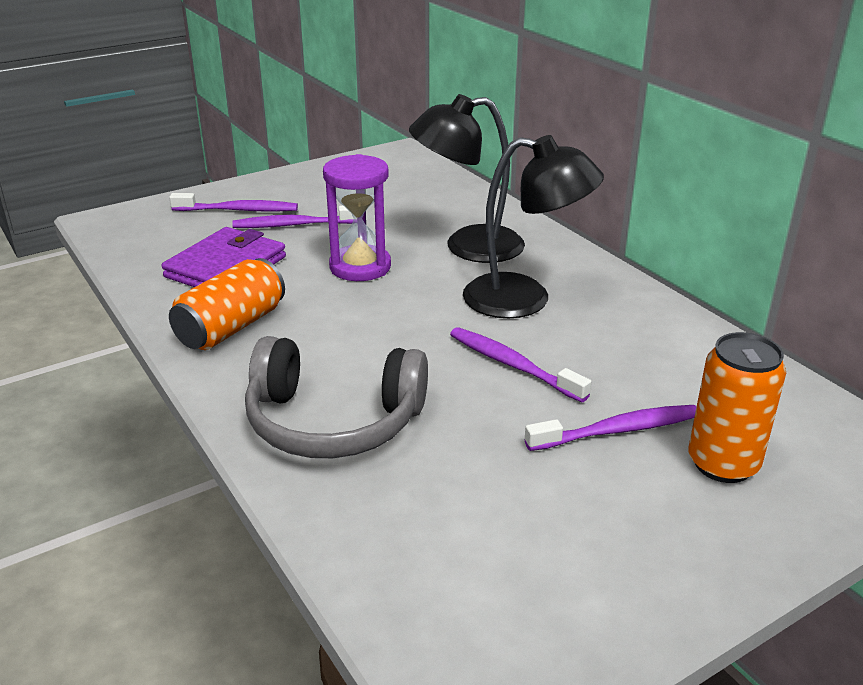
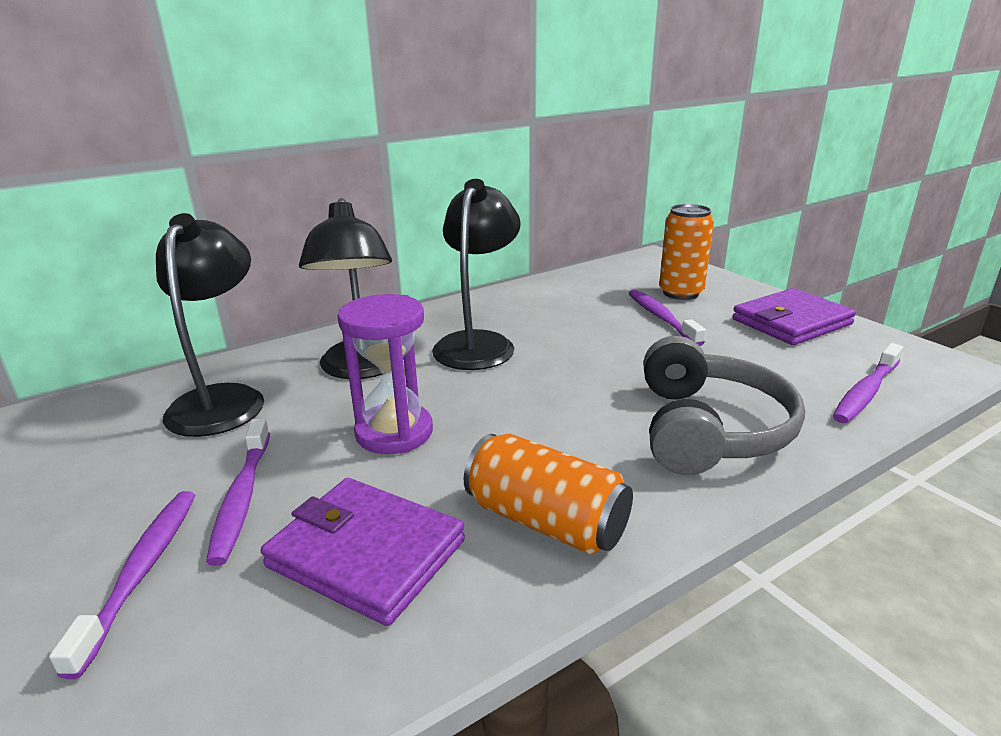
camera: 90 degrees left, 5 degrees down
(419, 201) = (222, 399): none -> black lamp
(513, 365) = (589, 349): purple toothbrush -> purple toothbrush (866, 391)
(626, 562) = (791, 322): none -> purple wallet

